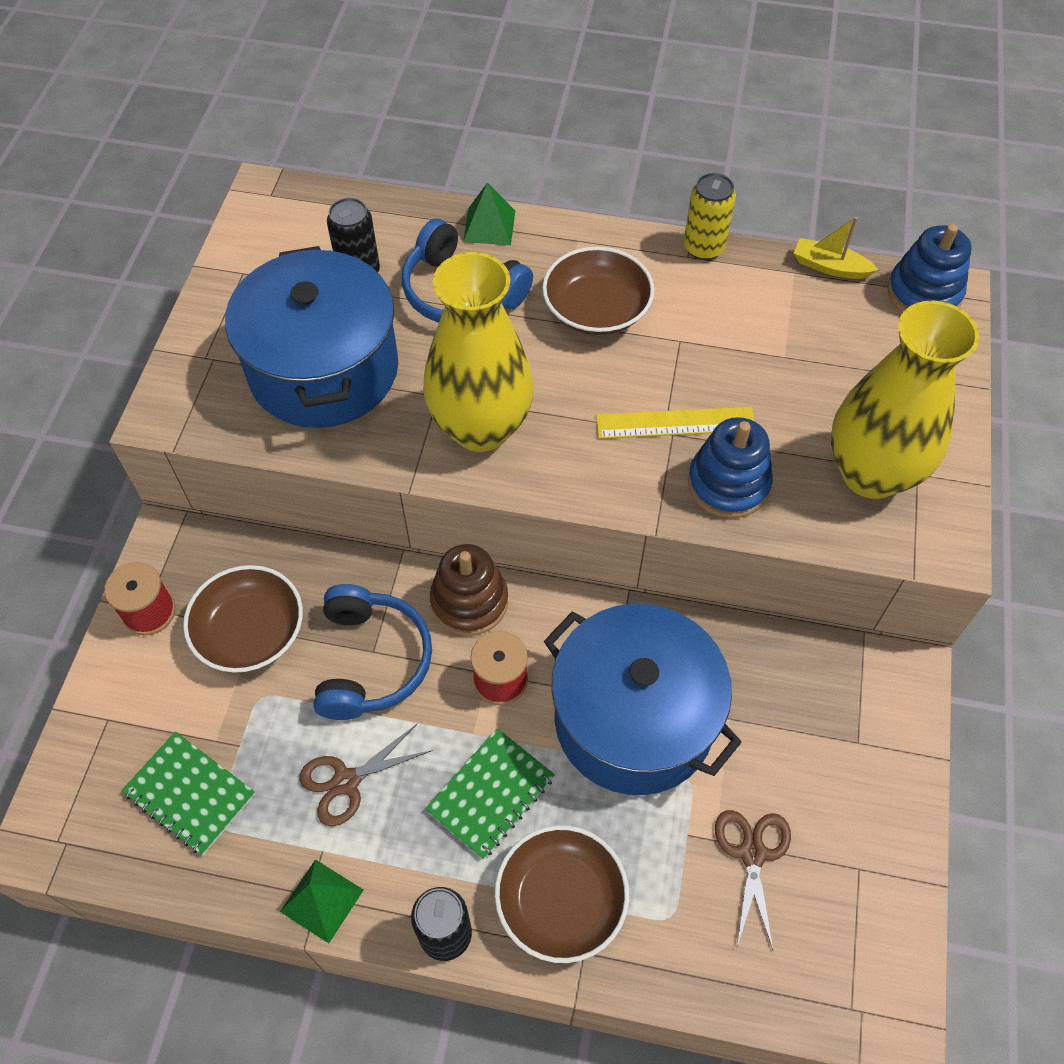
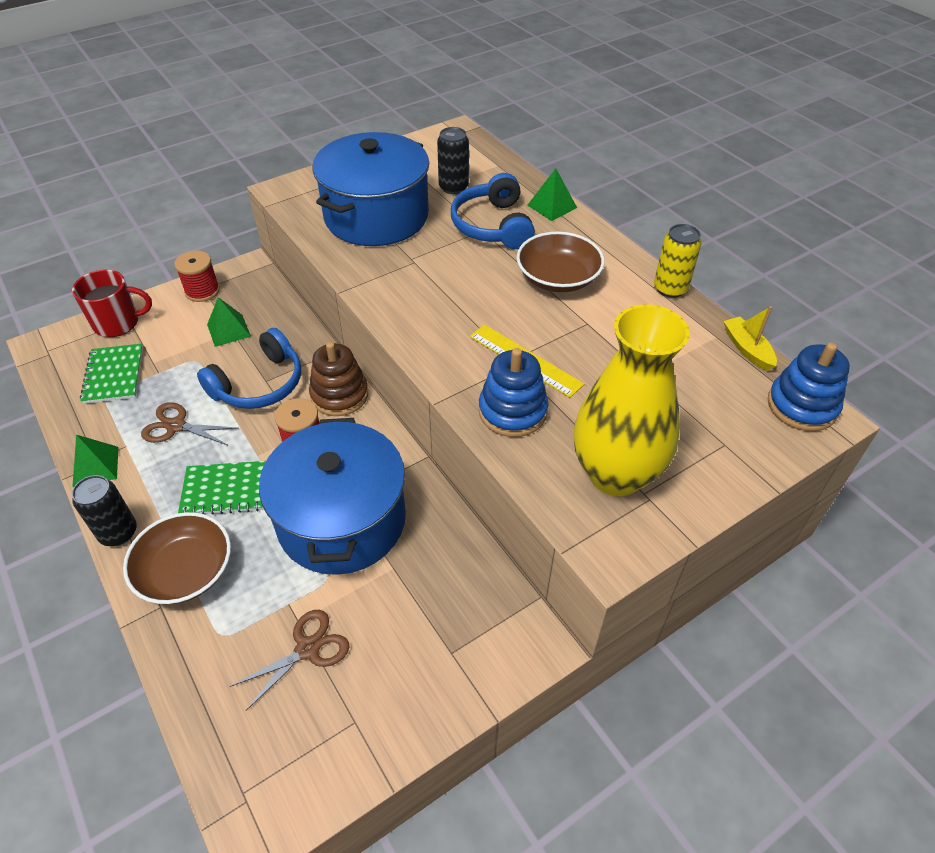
camera: 45 degrees right, 10 degrees down
(99, 734) = (118, 323): none -> red mug
(250, 631) = (228, 330): brown bowl -> green pyramid
(481, 428) = (414, 290): yellow vase -> none

